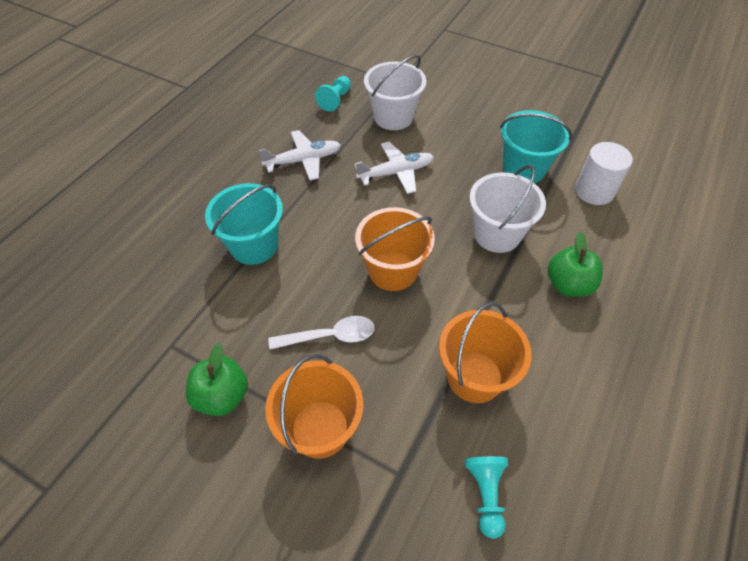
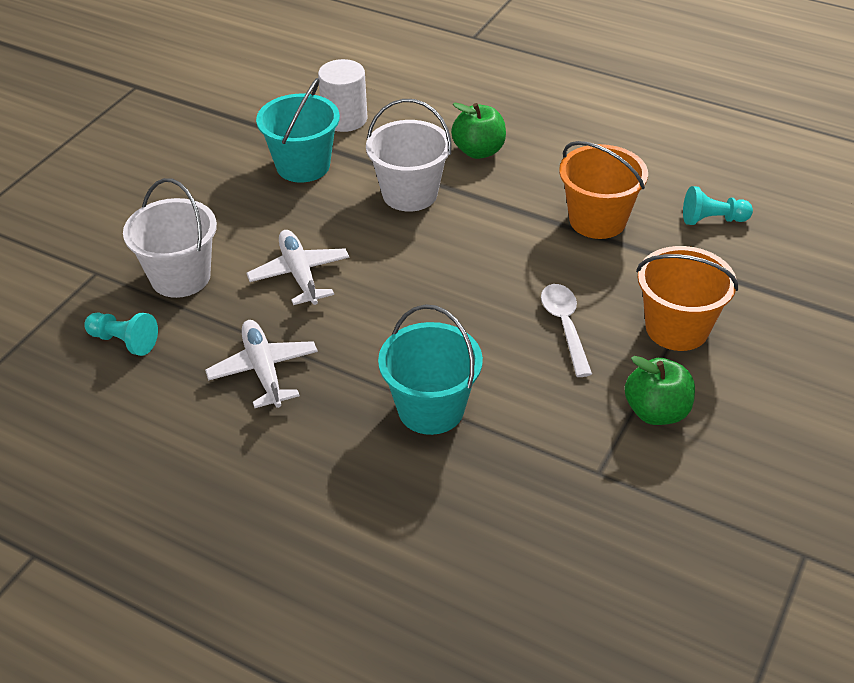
camera: 90 degrees left, 10 degrees down
(393, 270) = (467, 277): orange bucket -> none

